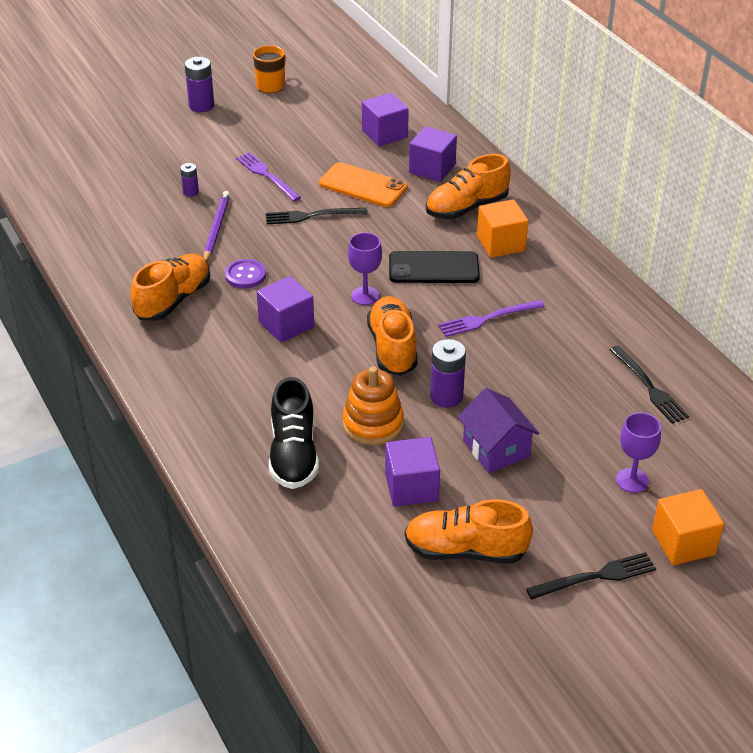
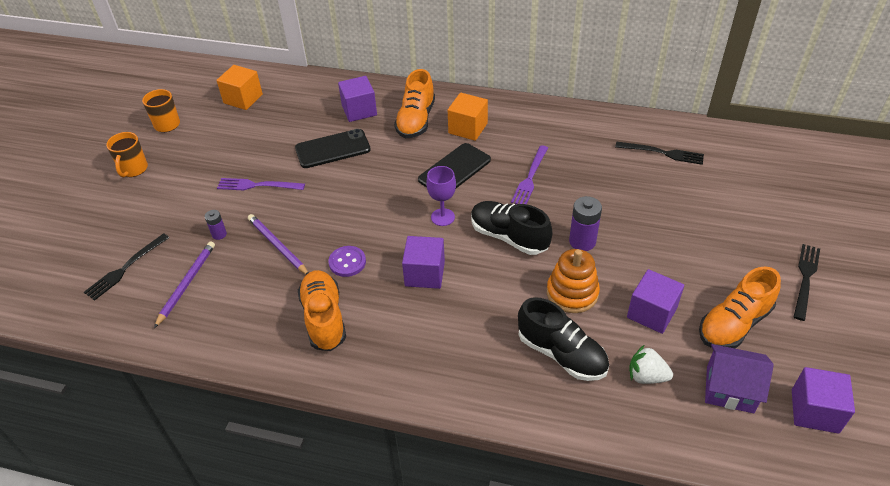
camera: 45 degrees left, 5 degrees up
(124, 211) = (187, 284): none -> purple pencil
(201, 106) = (133, 169): purple battery -> orange mug
(312, 216) = (330, 191): black fork -> black fork (125, 268)
(330, 521) = (646, 376): none -> white strawberry
(363, 186) = (333, 149): orange phone -> black phone
(384, 134) = (296, 108): purple cube -> purple cube (814, 411)
(392, 348) = (509, 237): orange shoe -> black shoe
(496, 449) = (653, 250): purple house -> purple house (730, 389)
(632, 480) = (735, 210): purple goblet -> none
(683, 543) = (806, 224): orange cube -> orange cube (243, 99)

